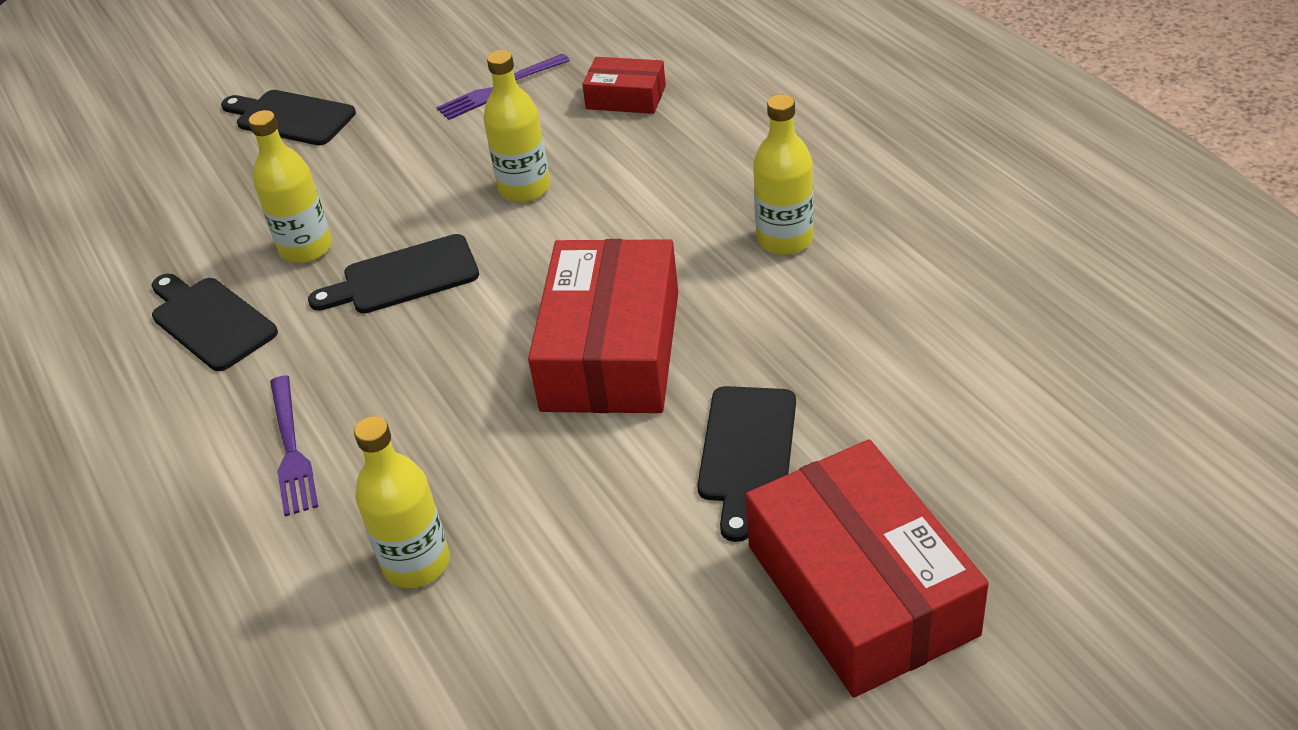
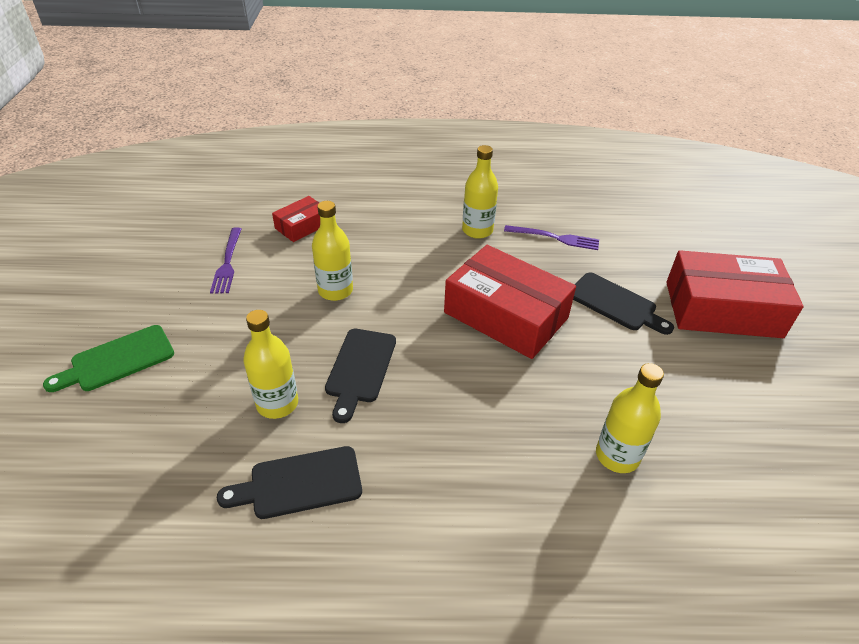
camera: 65 degrees left, 0 degrees up
(290, 117) = (117, 360): black cutting board -> green cutting board
(291, 449) = (475, 482): purple fork -> purple fork (555, 238)

